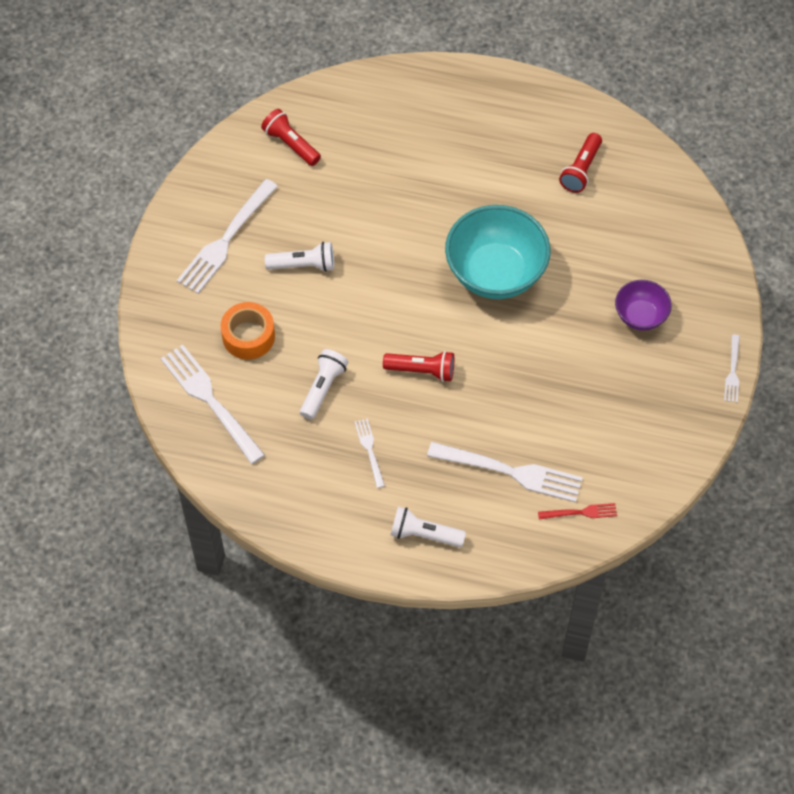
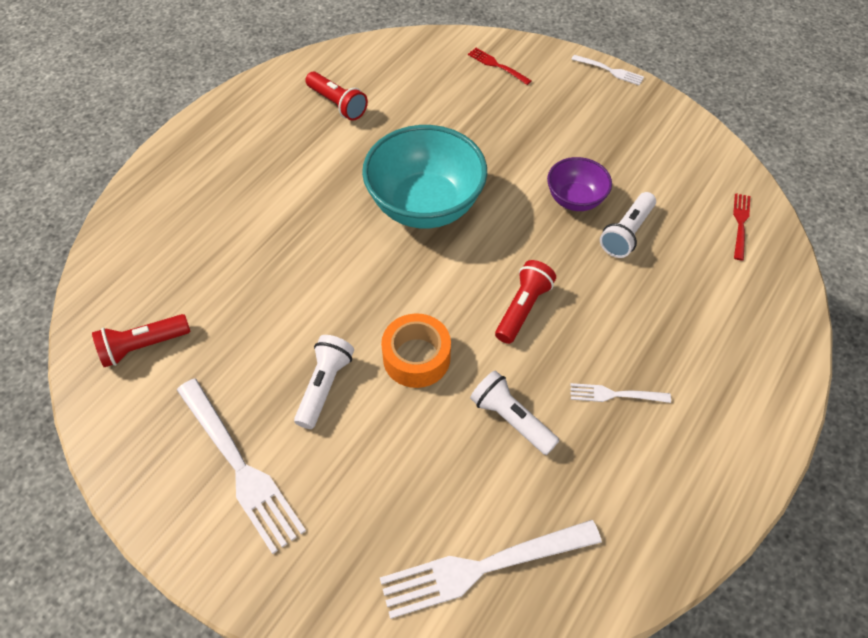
camera: 70 degrees left, 5 degrees down
(248, 336) = (400, 484): orange tape -> orange tape (416, 357)
(424, 534) = (743, 373): white flashlight -> white flashlight (627, 233)
(510, 472) = (678, 267): white fork -> none
(640, 316) = (525, 112): purple bowl -> purple bowl (575, 199)
(692, 276) = (497, 66): none -> red fork

